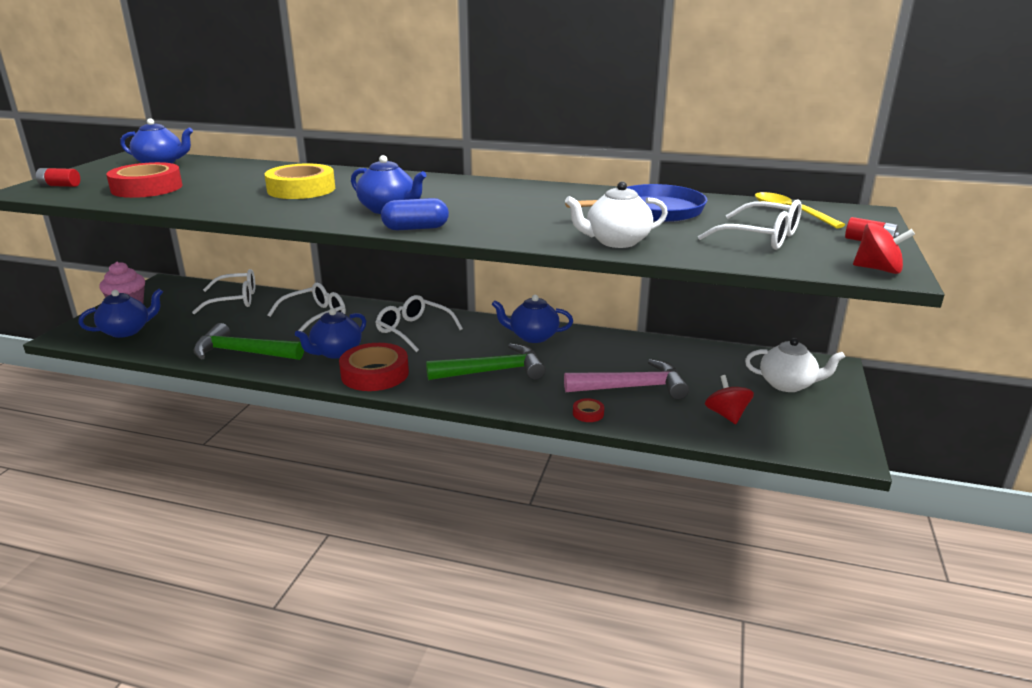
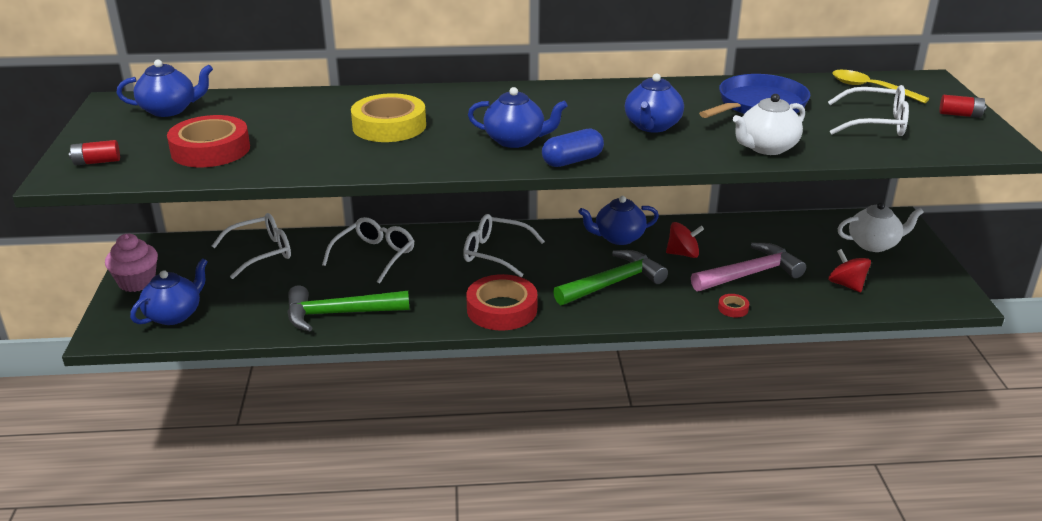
camera: 20 degrees left, 5 degrees up
(336, 352) = (439, 293): blue teapot -> blue teapot (652, 126)
(878, 269) = (991, 145): red spinning top -> red spinning top (683, 254)

